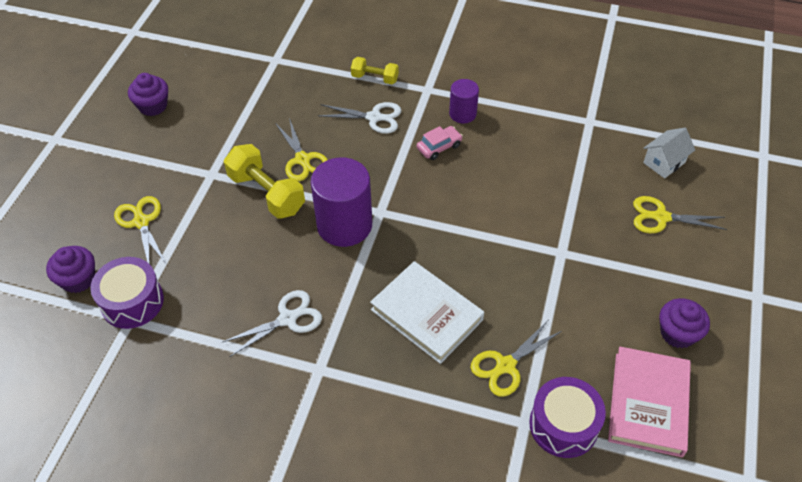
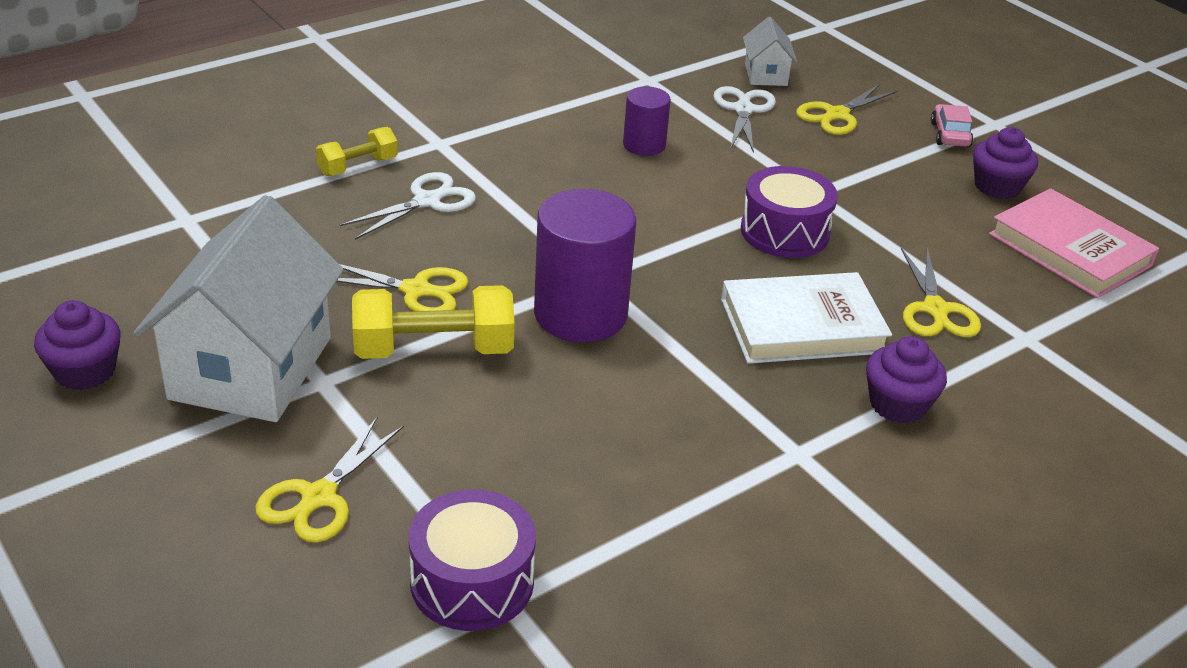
camera: 55 degrees left, 15 degrees down
(78, 279) = (346, 626): purple cupcake -> purple cupcake (898, 405)
(141, 222) = (319, 497): yellow scissors -> yellow scissors turned 75 degrees counterclockwise
(199, 148) = (251, 368): none -> white house
(287, 319) = (684, 440): white scissors -> white scissors (743, 110)
(439, 147) = (548, 184): pink car -> pink car (949, 134)
(462, 114) = (518, 142): purple cylinder -> purple cylinder (644, 145)
(563, 425) = (1052, 314): purple drum -> purple drum (784, 232)

